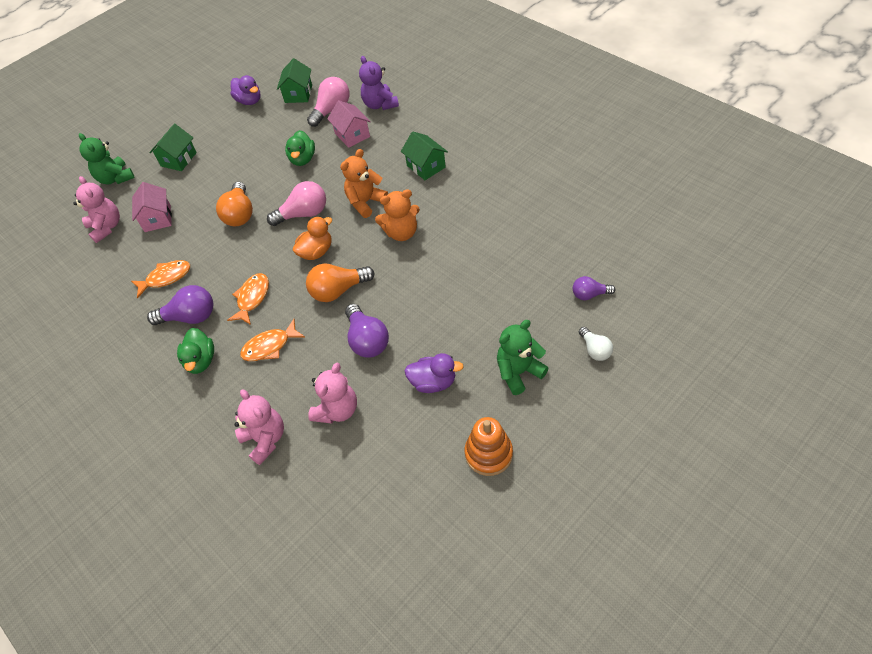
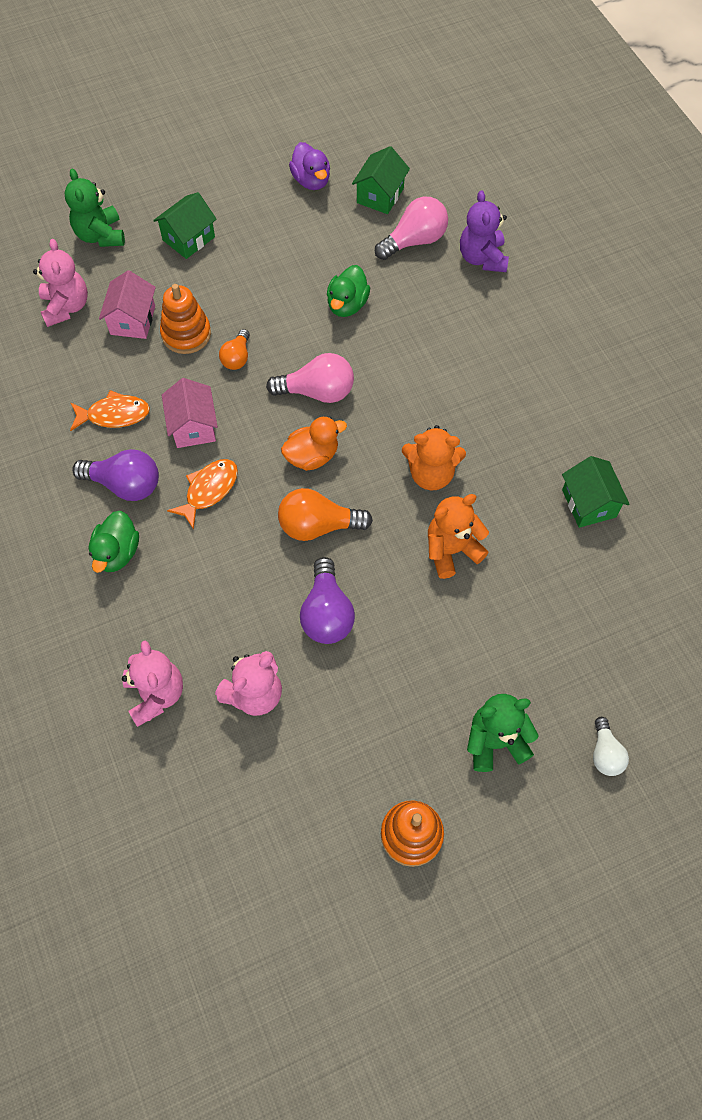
camera: 15 degrees right, 10 degrees up
(199, 213) = (186, 334): none -> orange stacking toy
(240, 214) = (237, 357): orange light bulb -> orange light bulb, size x0.60
(270, 346) = (206, 569): orange fish -> none
(352, 135) = (426, 293): pink house -> pink house (193, 426)
(365, 202) = (403, 407): orange teddy bear -> orange teddy bear (451, 550)
(426, 166) = (504, 384): green house -> green house (589, 503)
(433, 382) = (384, 708): purple duck -> none
(589, 294) = (634, 671): purple light bulb -> none

